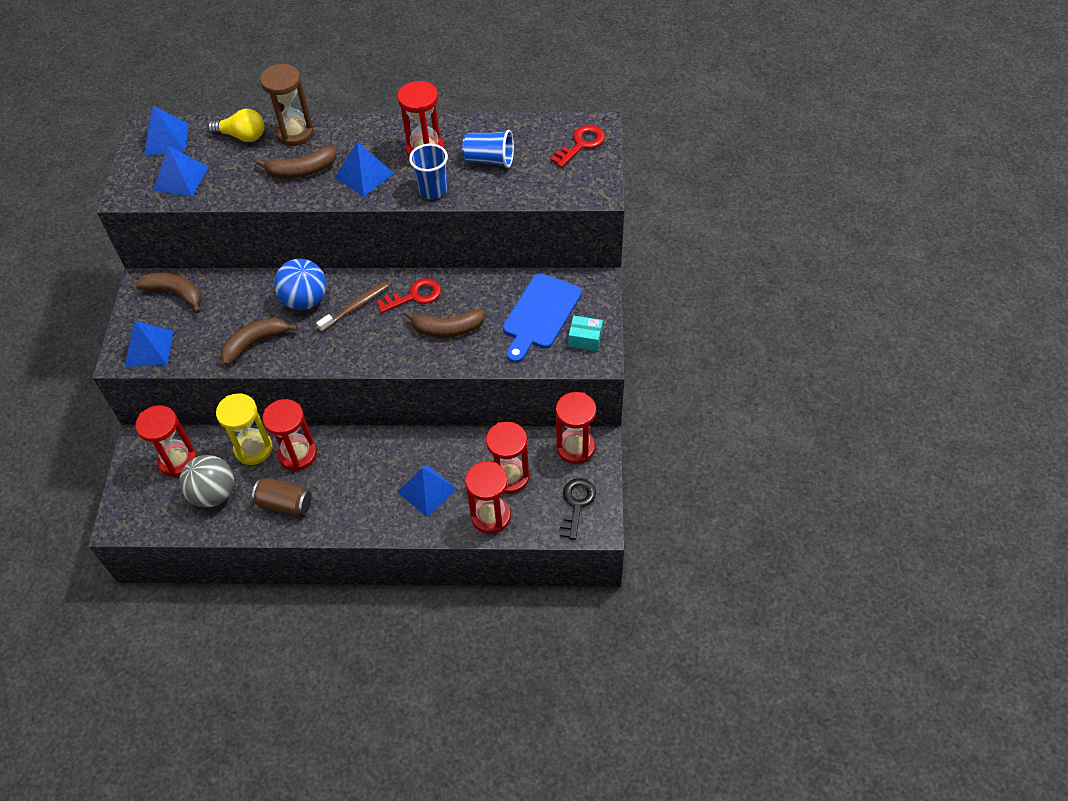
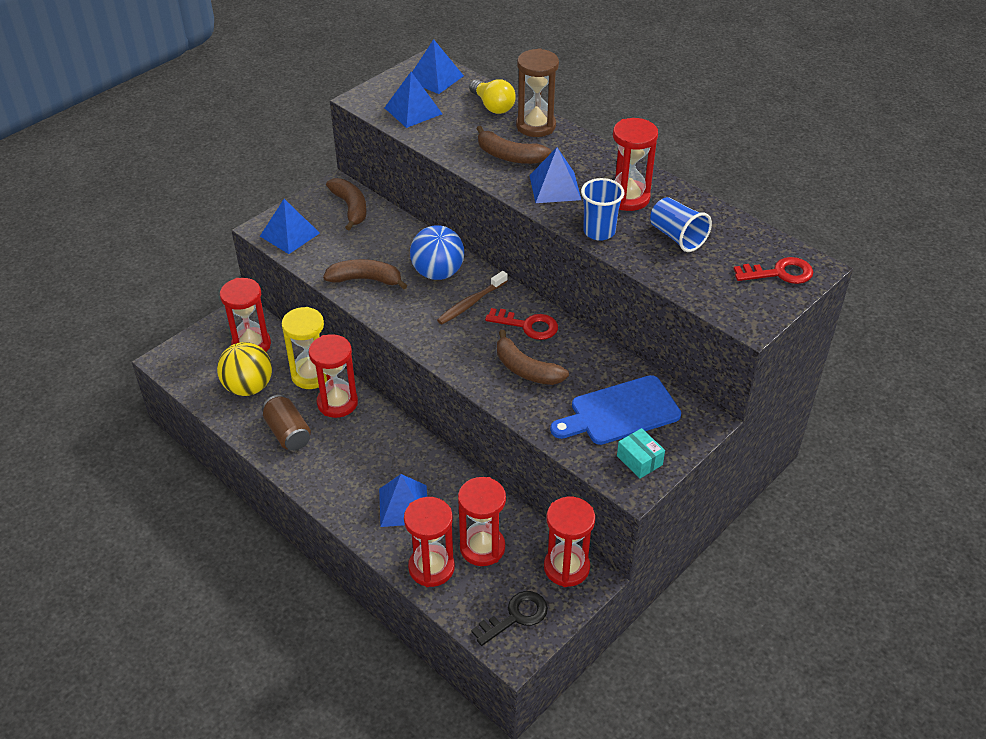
camera: 40 degrees right, 10 degrees down
(213, 493) = (248, 387): grey ball -> yellow ball
(355, 307) = (471, 303): brown toothbrush -> brown toothbrush turned 135 degrees clockwise

